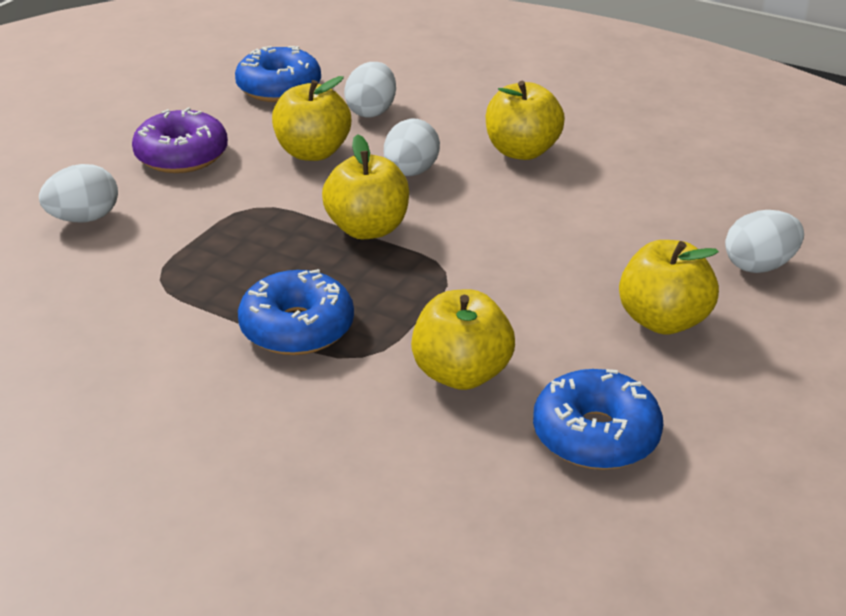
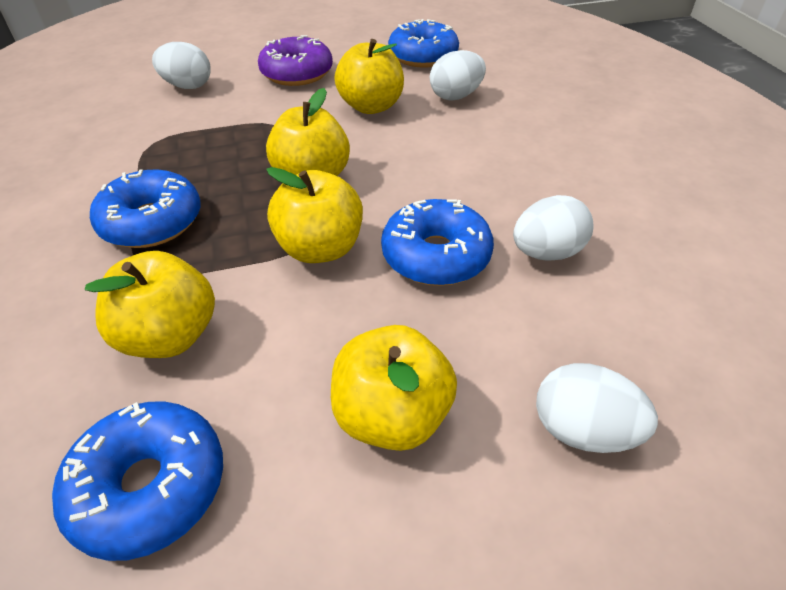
camera: 45 degrees right, 10 degrees up
(411, 172) = (409, 152): white egg -> white egg (546, 253)
(522, 151) = (519, 178): yellow apple -> yellow apple (320, 248)
(549, 229) = (436, 256): none -> blue donut

